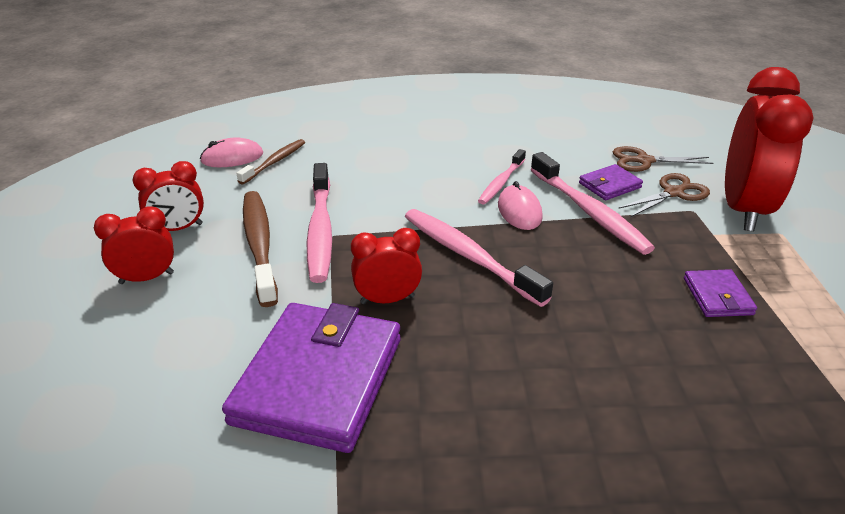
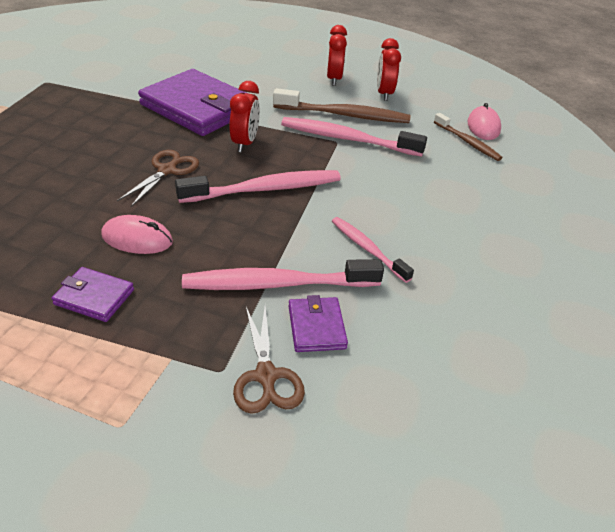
camera: 110 degrees right, 5 degrees up
(519, 211) = (309, 240): pink mouse -> pink mouse (137, 239)
(644, 161) = (355, 395): brown scissors -> brown scissors (167, 170)
(743, 209) = (187, 423): red clock -> none

